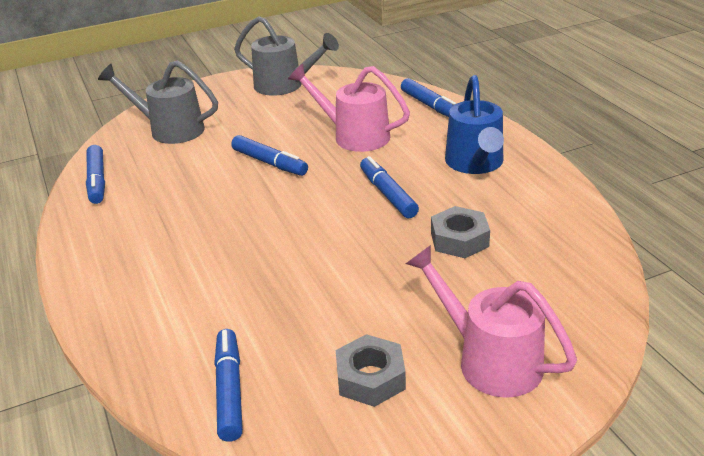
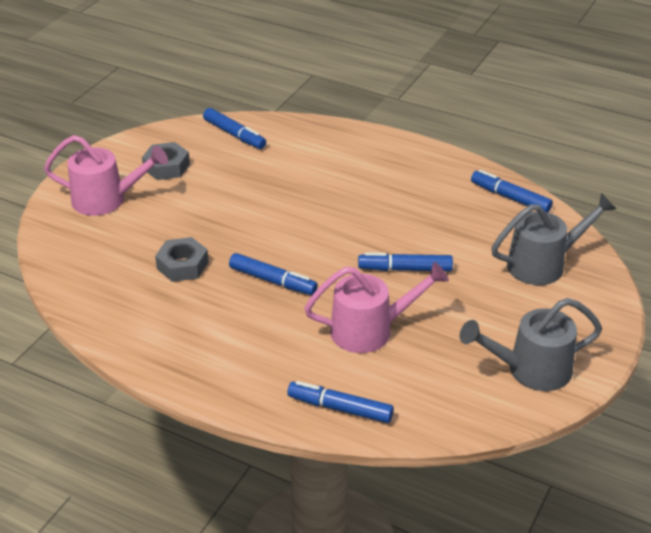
camera: 140 degrees right, 5 degrees up
(476, 164) = (226, 344): blue watering can -> none

